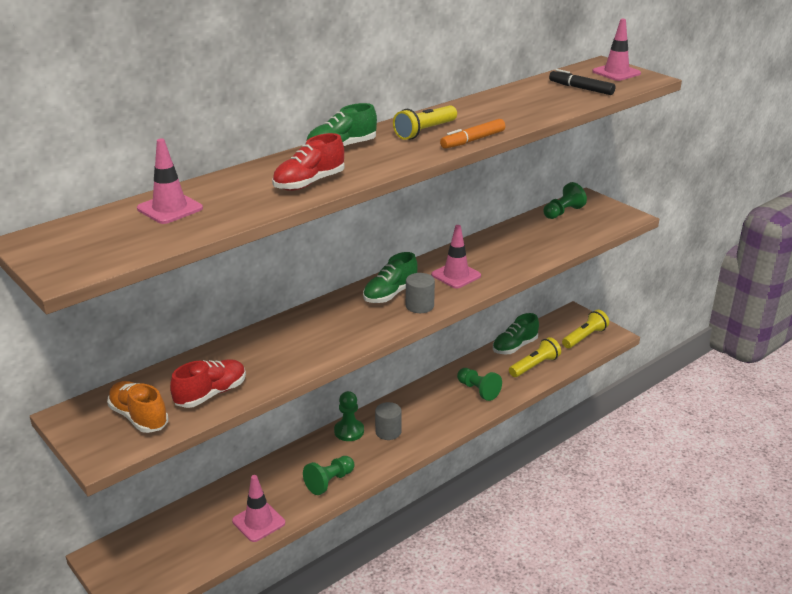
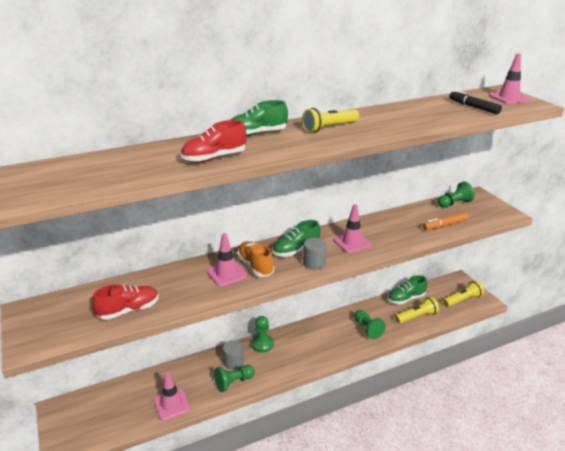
camera: 15 degrees right, 0 degrees up
(139, 417) = (69, 320): orange shoe -> orange shoe (255, 266)
(170, 208) = (98, 166): pink traffic cone -> pink traffic cone (226, 274)
(388, 432) = (290, 350): grey cylinder -> grey cylinder (233, 362)
(473, 140) = (363, 138): orange marker -> orange marker (445, 225)

